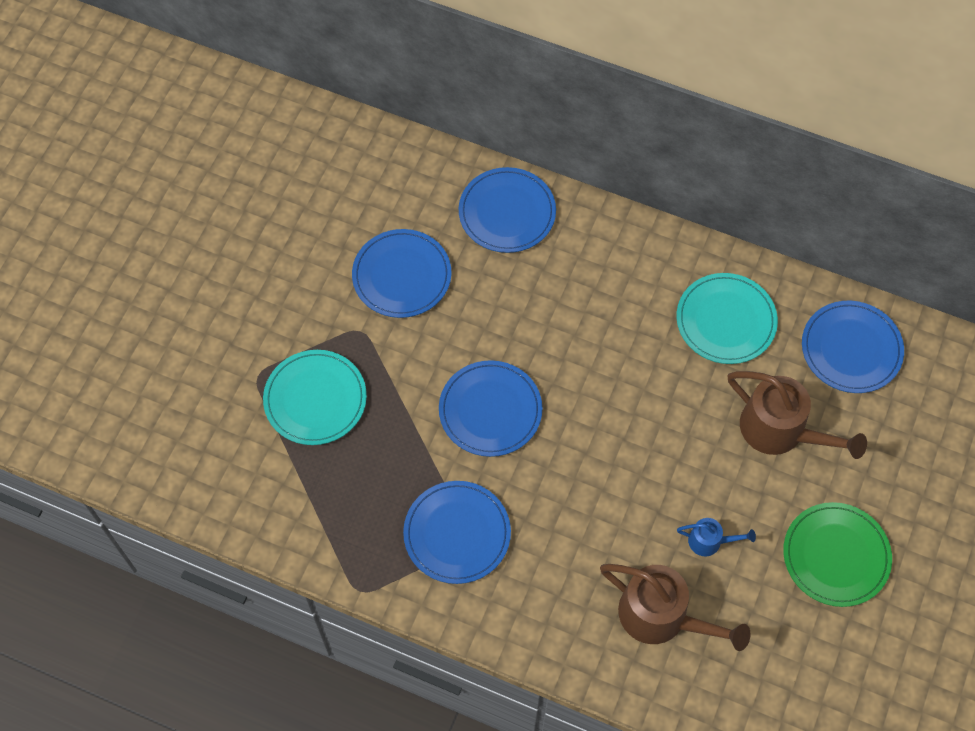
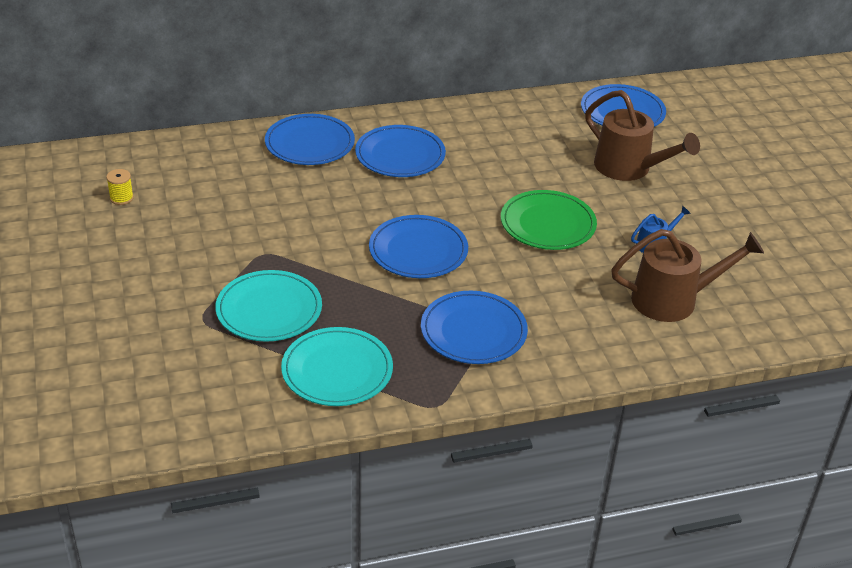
camera: 40 degrees left, 25 degrees down
(297, 189) = (121, 198): none -> yellow spool
(402, 275) = (264, 209): blue plate -> blue plate (400, 155)
(726, 320) = (528, 132): turquoise plate -> turquoise plate (337, 370)
(781, 431) = (629, 168): brown watering can -> brown watering can turned 45 degrees clockwise
(836, 556) = (740, 211): green plate -> green plate (548, 224)

